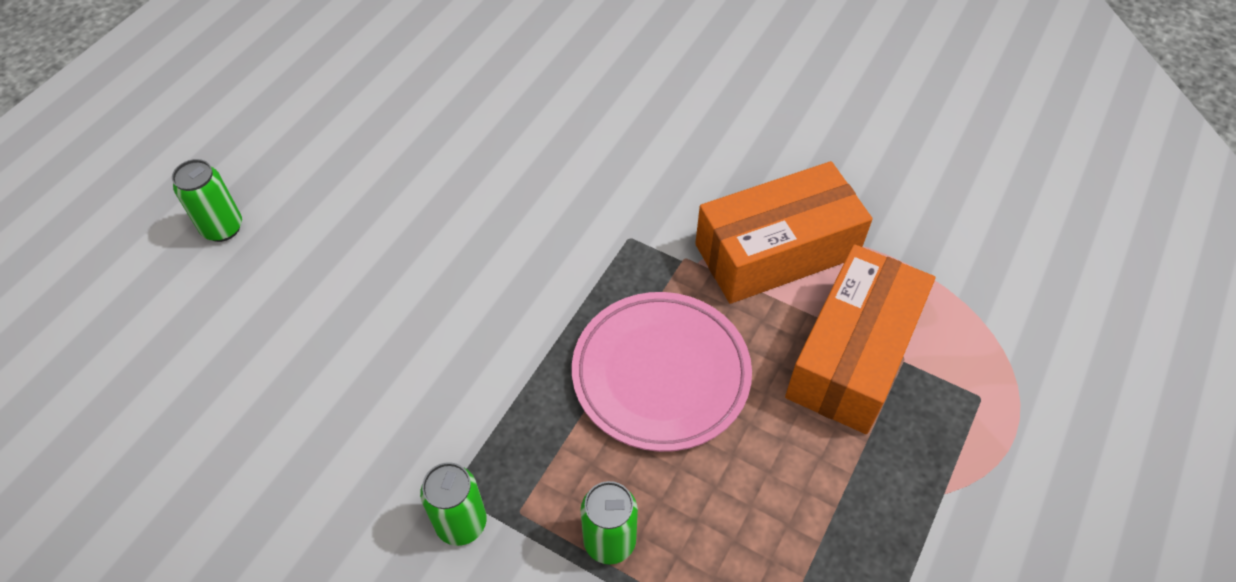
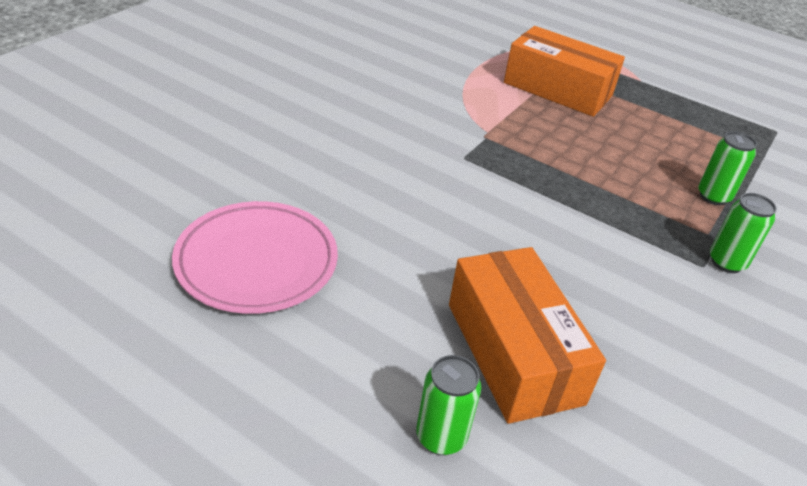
camera: 90 degrees left, 15 degrees down
(661, 374) = (585, 160): pink plate -> pink plate (257, 262)
(776, 251) = (478, 100): orange box -> orange box (514, 352)

